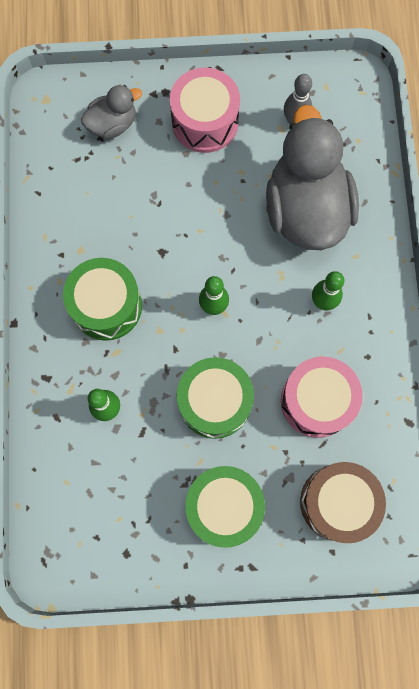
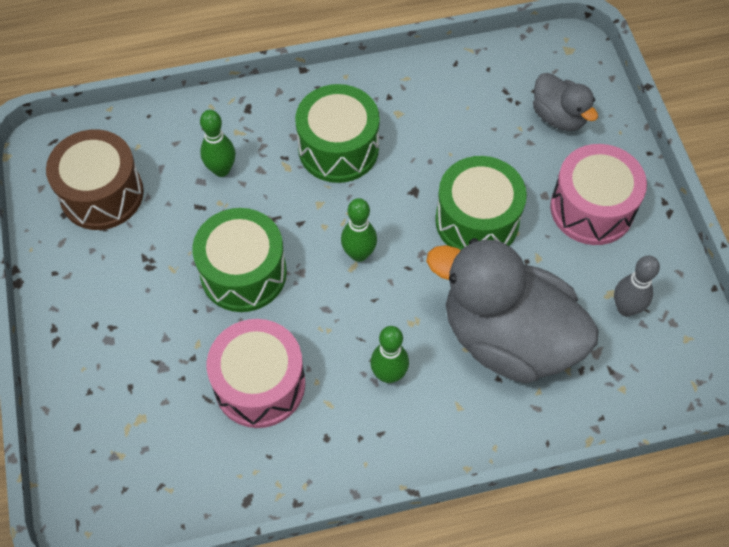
camera: 80 degrees right, 15 degrees down
(224, 506) = (123, 301): green drum -> green drum (477, 220)
(306, 209) = (508, 338): grey duck -> grey duck turned 135 degrees counterclockwise
(337, 502) = (137, 425): brown drum -> brown drum (102, 194)

